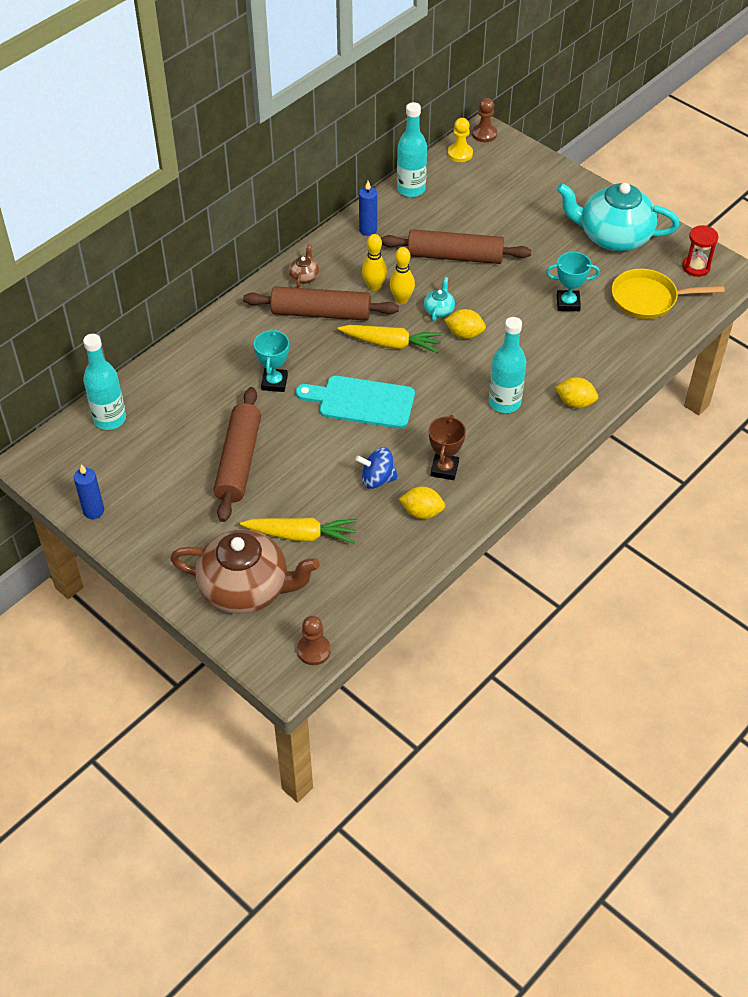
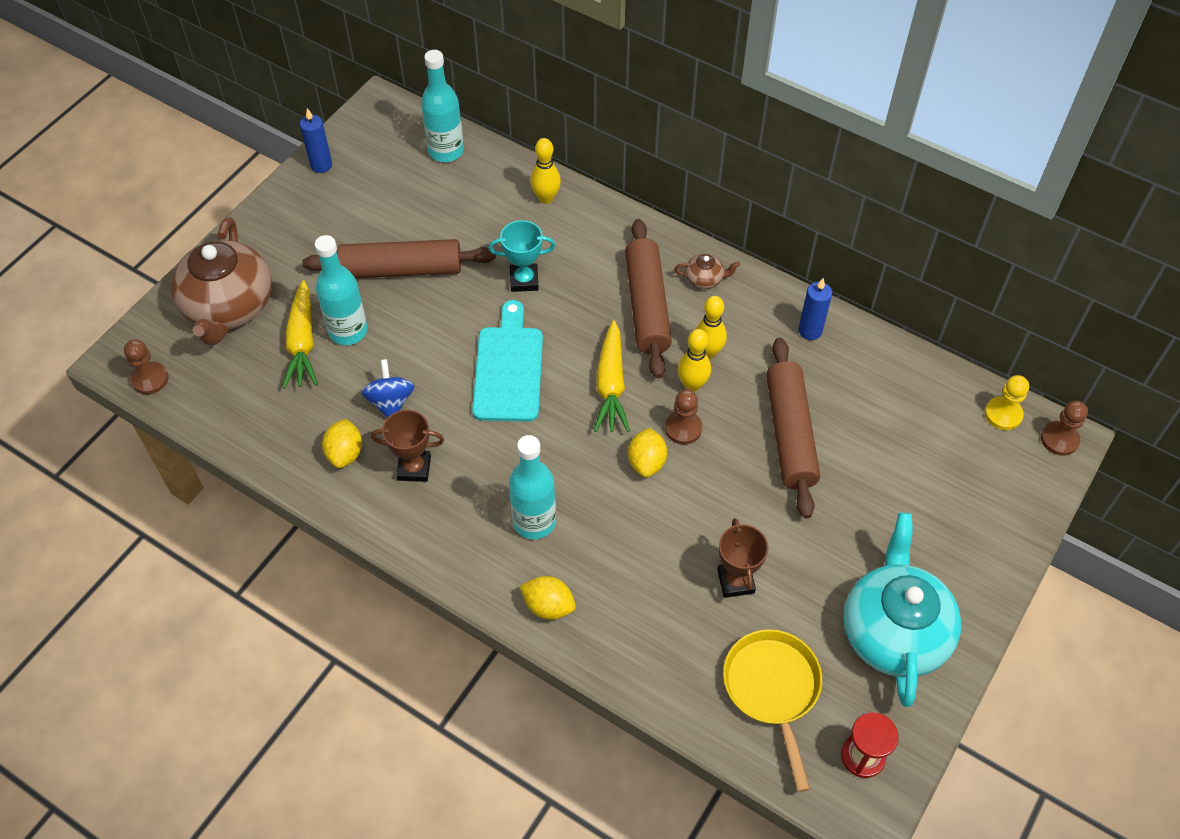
camera: 80 degrees right, 5 degrees up
(189, 358) = (546, 198): none -> yellow bowling pin
(411, 189) = (906, 366): turquoise bottle -> turquoise bottle (348, 331)
(439, 310) = (683, 428): turquoise teapot -> brown pawn
(568, 303) = (735, 581): turquoise trophy -> brown trophy
(575, 402) = (548, 606): yellow lemon -> yellow lemon turned 75 degrees counterclockwise

